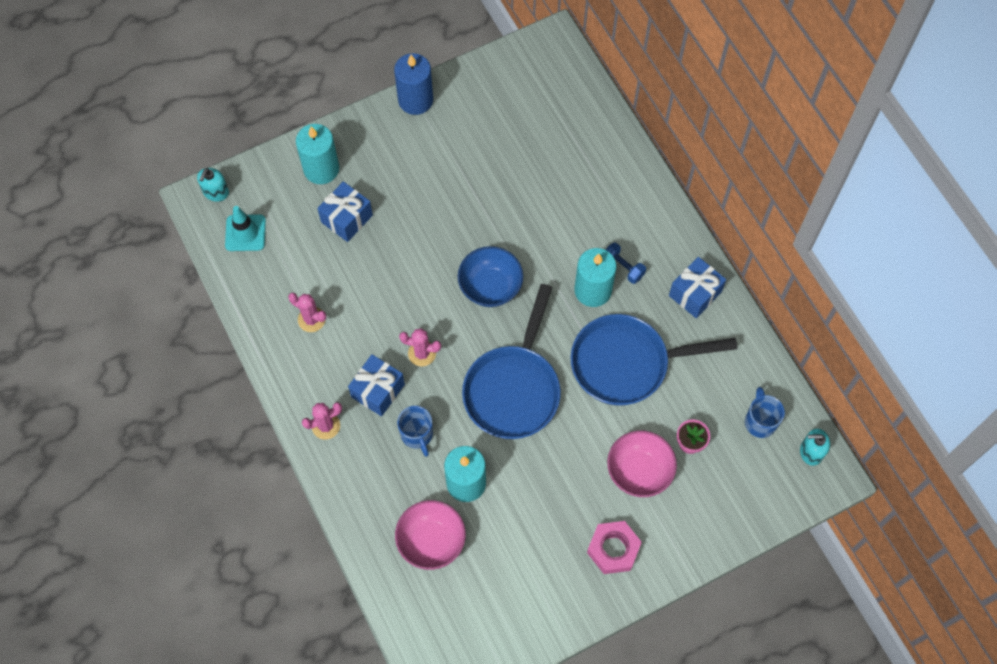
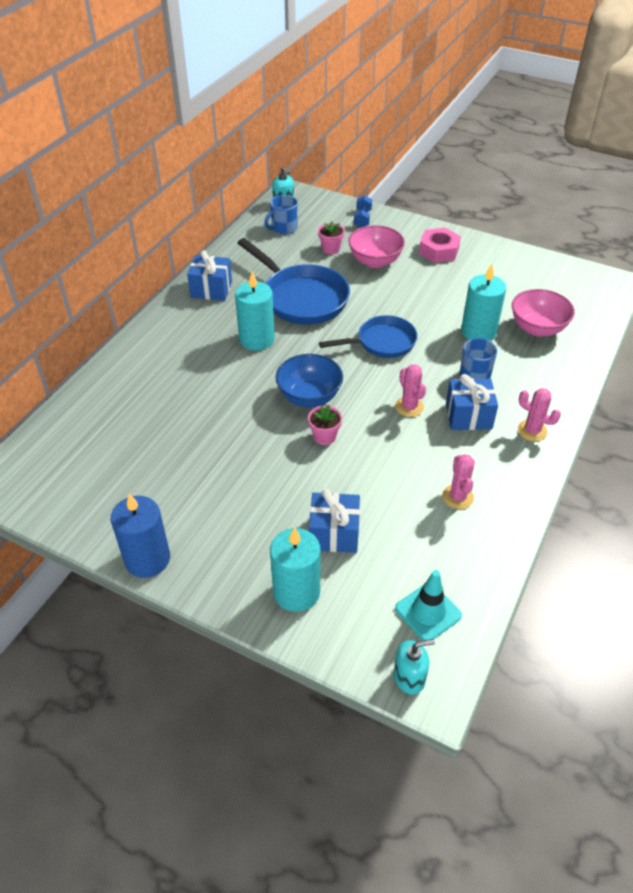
camera: 125 degrees left, 20 degrees down
(439, 270) = (324, 436): none -> pink flower pot
(513, 389) = (382, 342): blue pan -> blue pan, size x0.65
(623, 267) = (221, 332): blue dumbbell -> blue dumbbell (362, 219)

